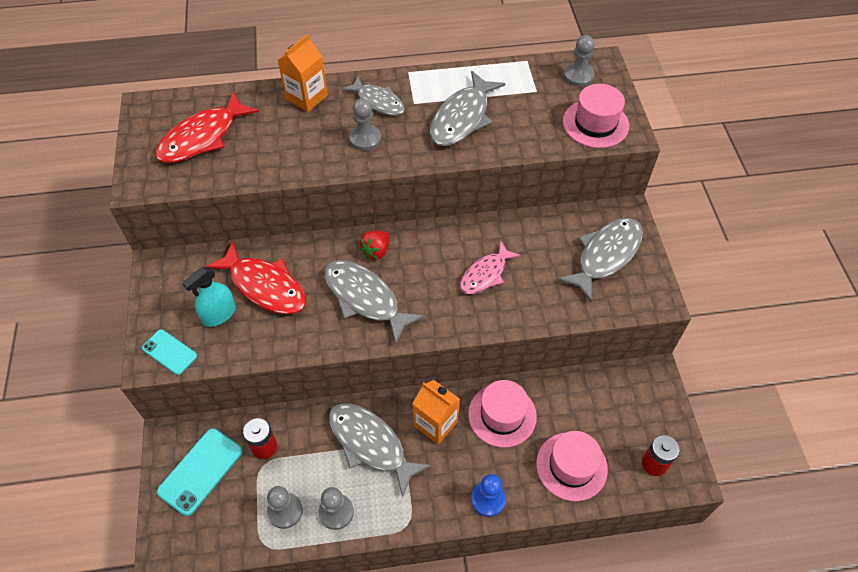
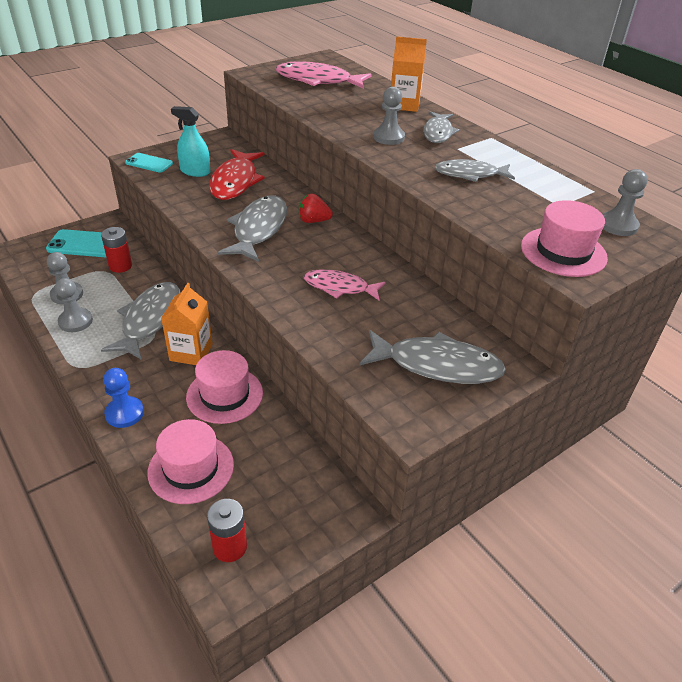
camera: 60 degrees right, 15 degrees down
(169, 352) = (149, 163): turquoise phone -> turquoise phone turned 75 degrees counterclockwise
(202, 137) = (318, 81): red fish -> pink fish
(462, 118) = (470, 174): grey fish -> grey fish, size x0.65

